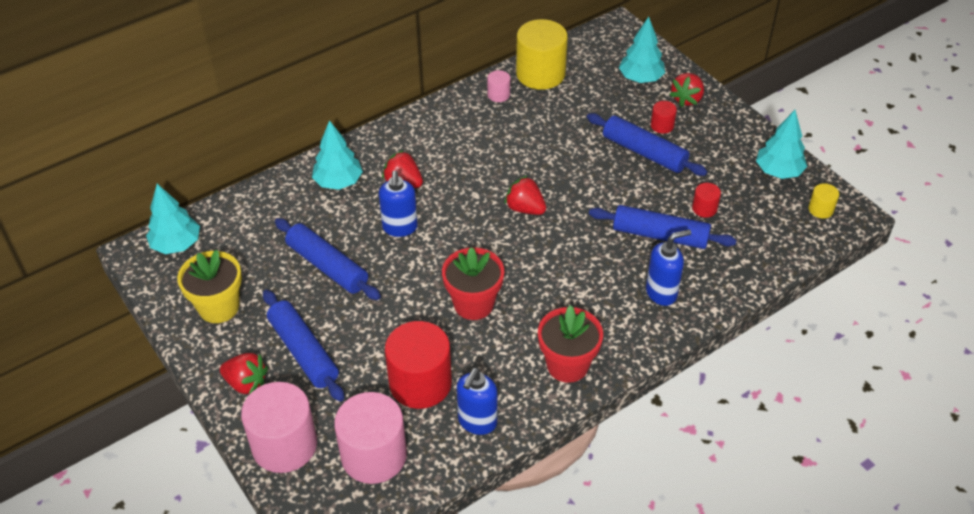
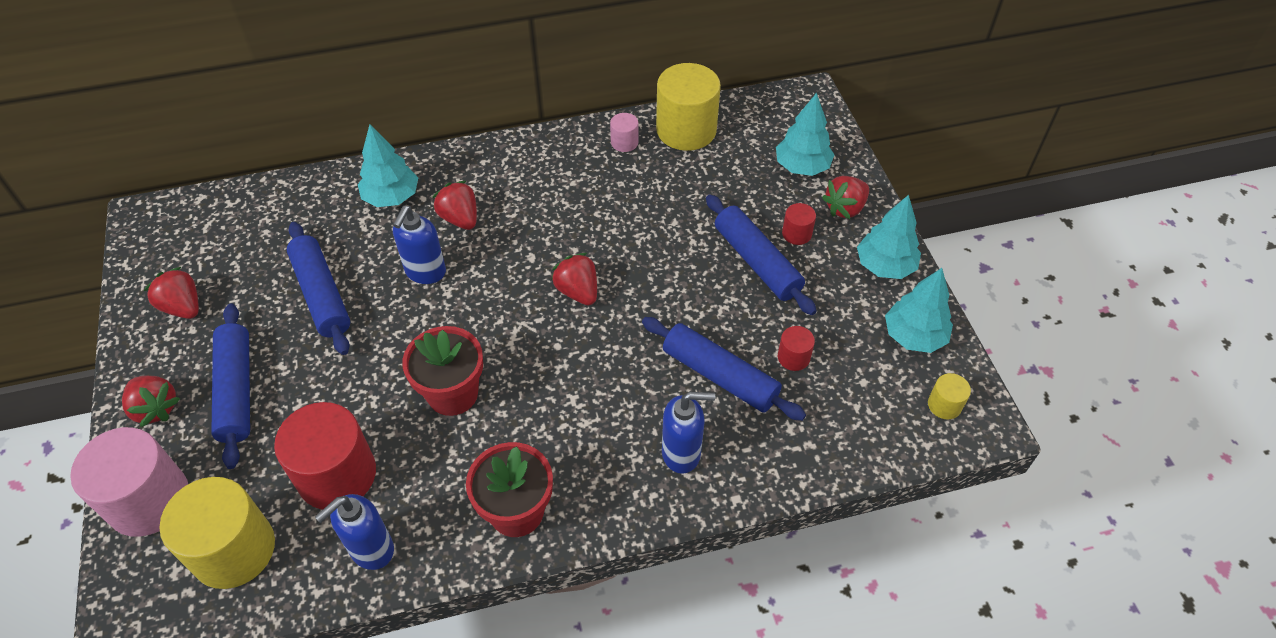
camera: 20 degrees right, 5 degrees up
(176, 244) = (186, 220): turquoise tree -> turquoise tree (885, 266)
(219, 307) = (183, 307): yellow flower pot -> red strawberry
(374, 455) = (233, 550): pink cylinder -> yellow cylinder

